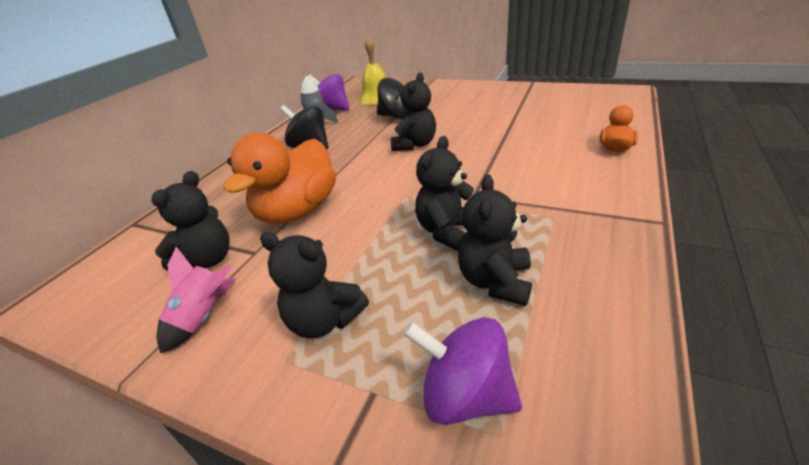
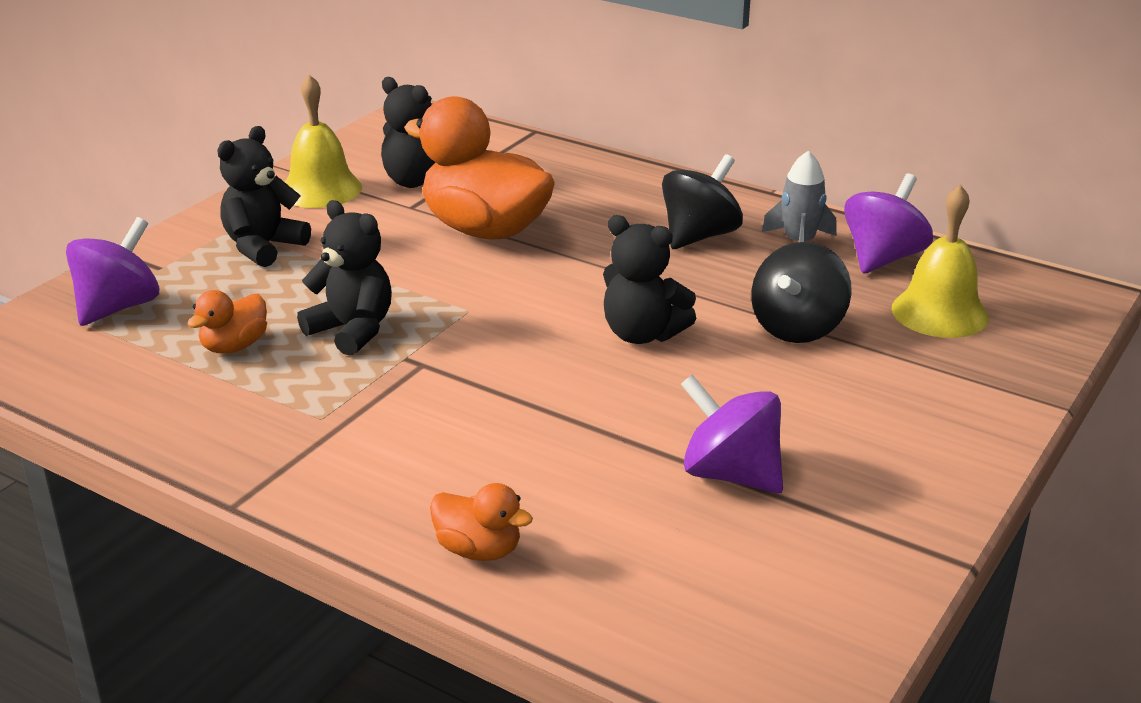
camera: 95 degrees right, 5 degrees down
(204, 317) = (321, 189): pink rocket -> yellow bell
(495, 281) = (234, 346): black teddy bear -> orange duck
(514, 114) = (730, 474): none -> purple spinning top

